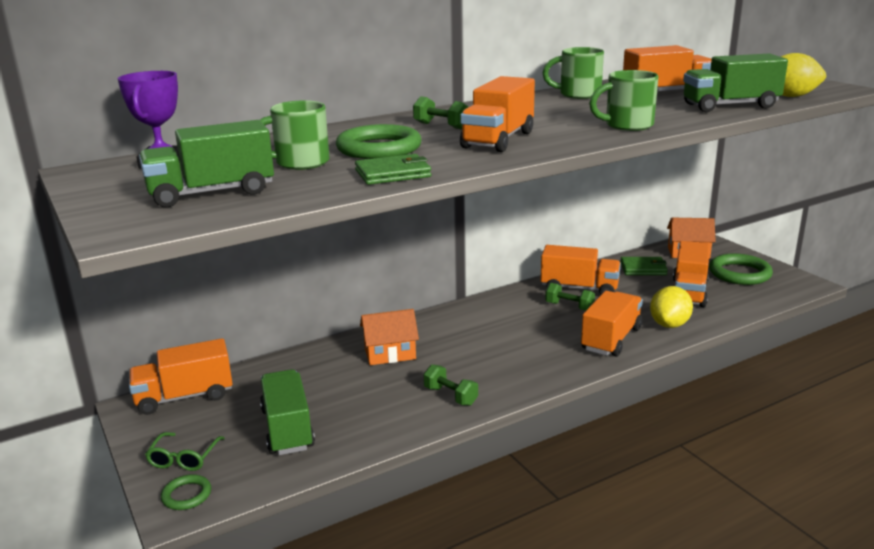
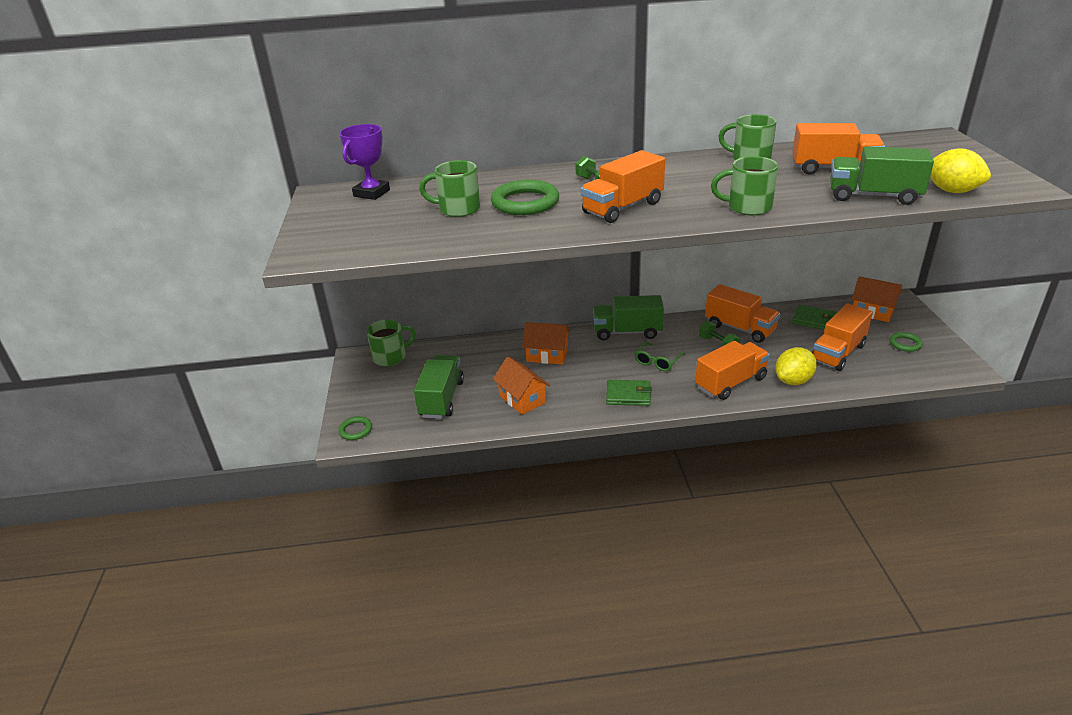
camera: 25 degrees right, 10 degrees up
(184, 397) = (391, 357): orange truck -> green mug
(184, 458) = (367, 403): green glasses -> green glasses (657, 361)
(211, 193) = (378, 230): green truck -> green truck (627, 332)
(393, 174) = (509, 233): green wallet -> green wallet (628, 395)
(393, 406) = (522, 399): none -> orange house
(450, 396) = (568, 402): green dumbbell -> none
(739, 273) = (905, 344): green ring -> green ring, size x0.53

